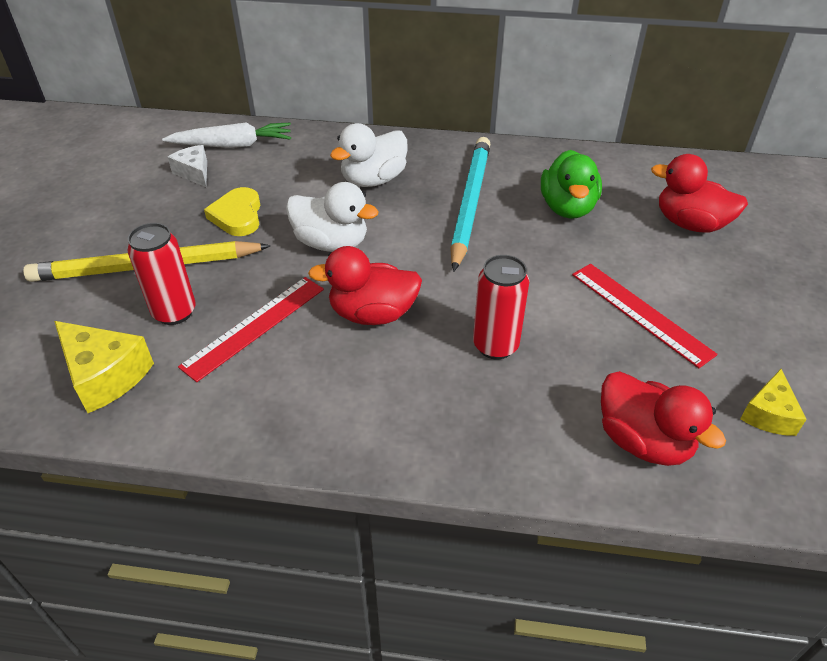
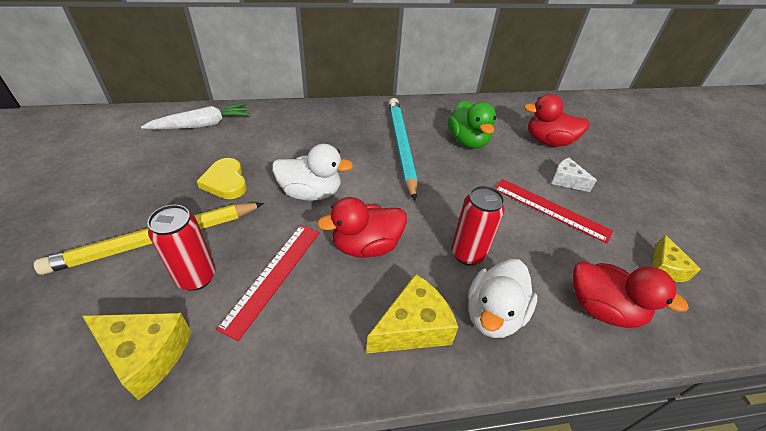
camera: 20 degrees left, 0 degrees up
(194, 173) = (176, 151): white cheese -> white cheese (566, 180)
(373, 180) = (324, 138): white duck -> white duck (493, 314)
(389, 409) = (413, 327): none -> yellow cheese

